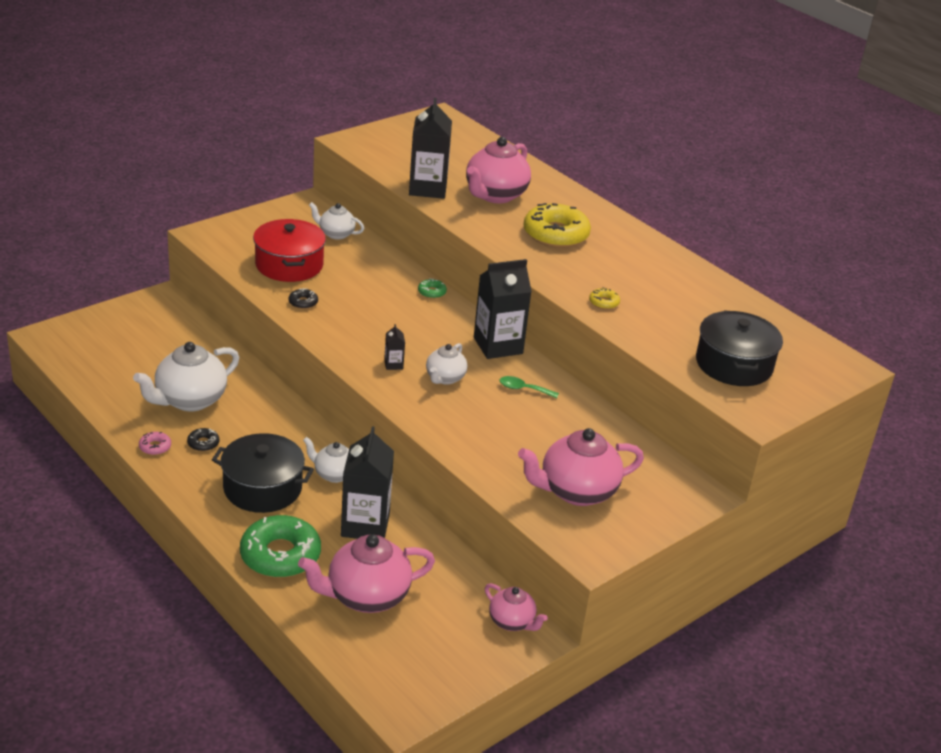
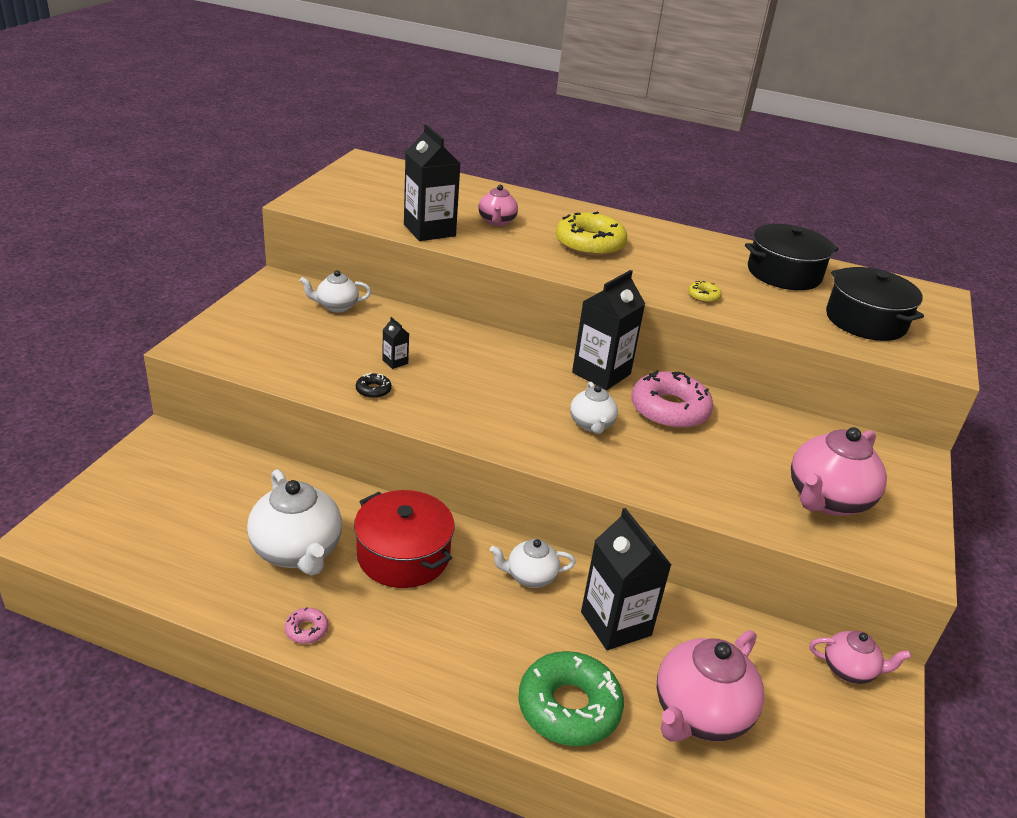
camera: 30 degrees left, 0 degrees up
(189, 400) = (297, 551): white teapot -> white teapot turned 45 degrees counterclockwise
(203, 443) = (359, 600): black donut -> none
(262, 488) = (473, 628): black pot -> black pot (784, 273)
(289, 265) = (319, 353): red pot -> red pot (403, 555)
(393, 364) = (530, 427): black carton -> black carton (395, 362)
(432, 292) = (487, 339): green donut -> none
(495, 195) = (497, 222): pink teapot -> pink teapot, size x0.57
(523, 389) = (669, 410): green spoon -> pink donut

